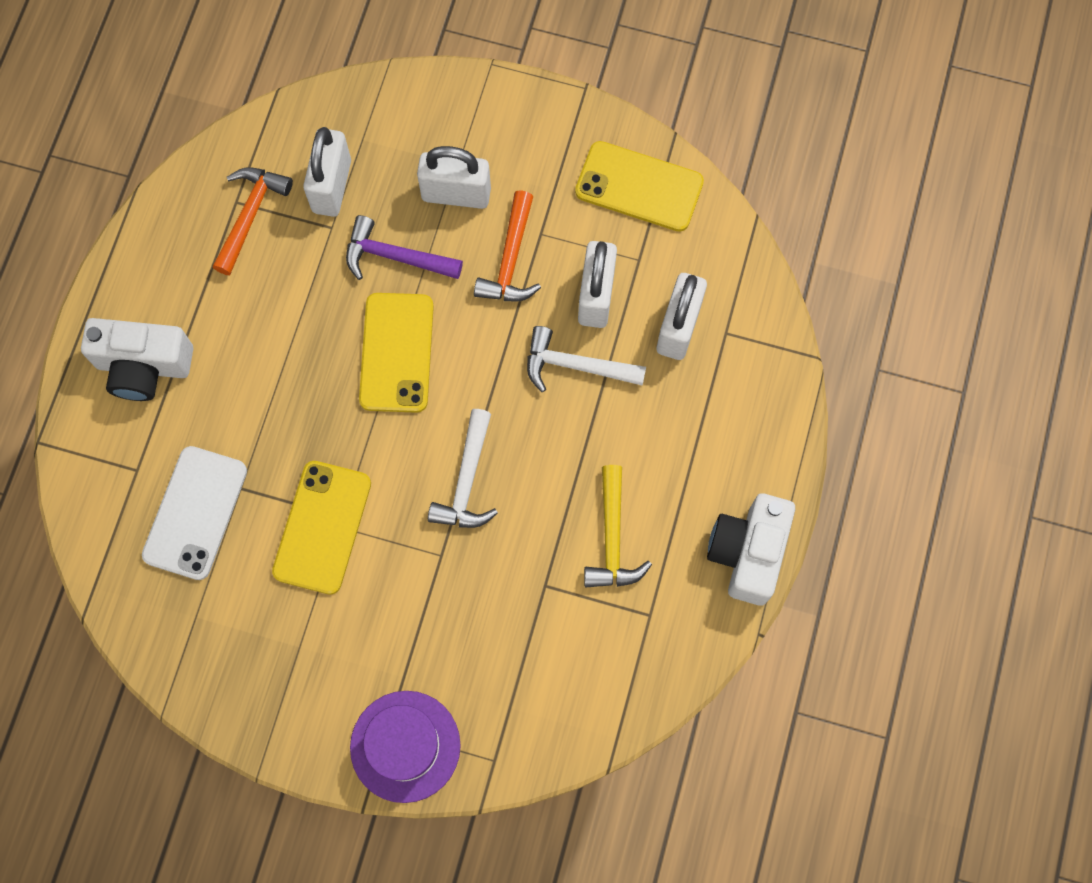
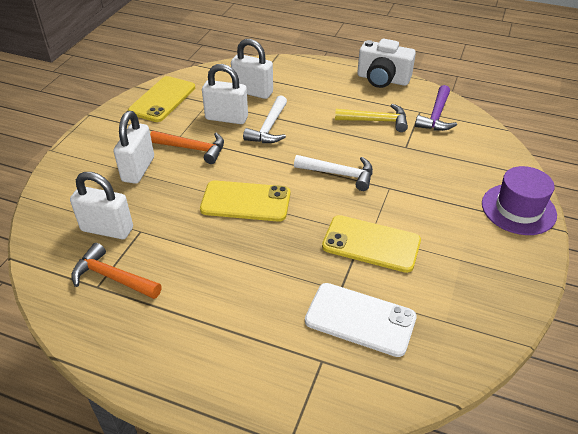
camera: 85 degrees left, 30 degrees down
(144, 366) = (227, 354): white camera -> none
(395, 257) = (174, 199): purple hammer -> purple hammer (436, 116)

